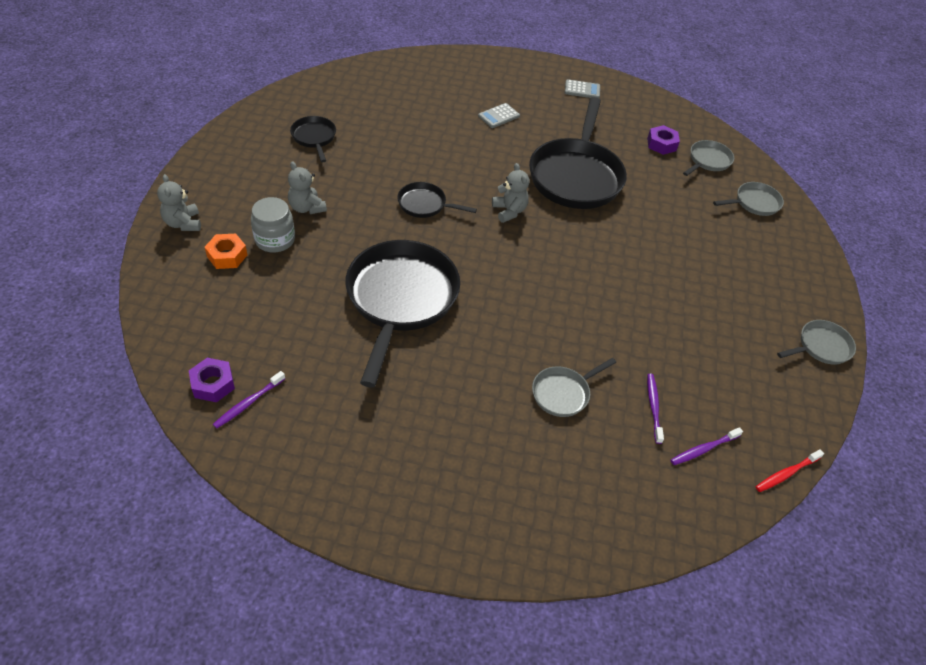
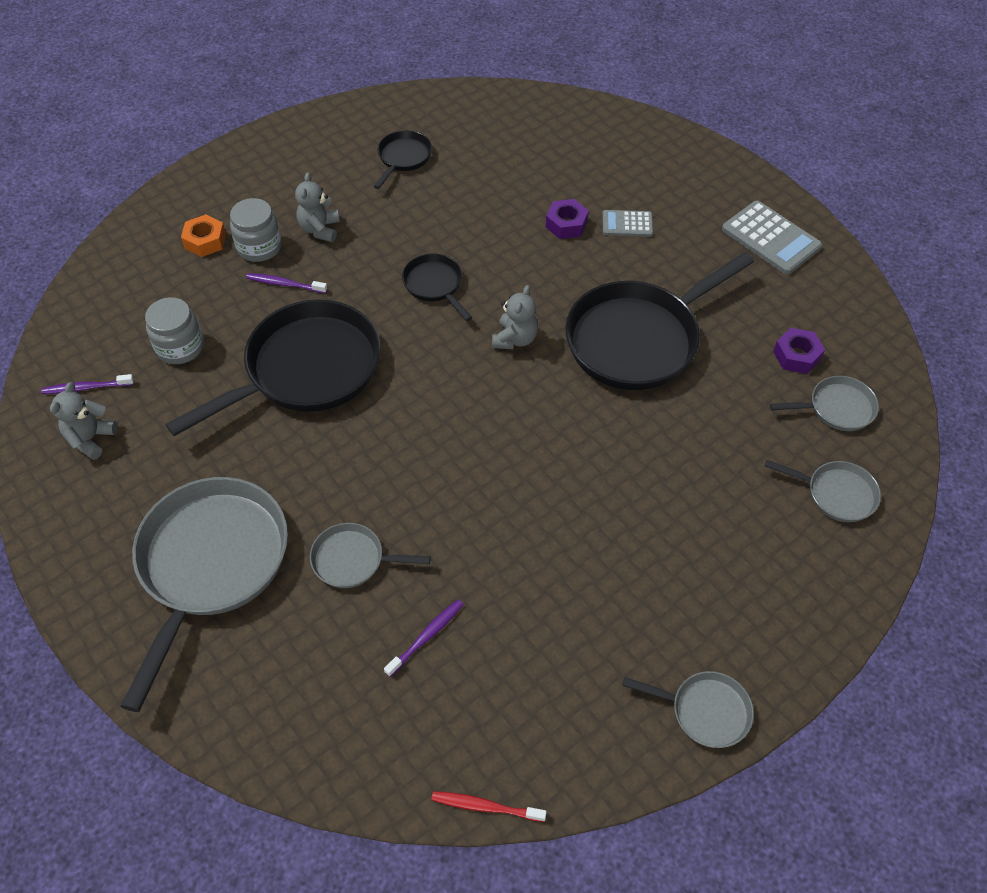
camera: 45 degrees right, 5 degrees up
(183, 223) = (202, 190): grey teddy bear -> grey teddy bear (90, 439)
(213, 384) = (78, 354): purple nut -> purple nut (566, 224)
(291, 335) = (180, 347): none -> grey jar
(479, 457) = (211, 564): none -> grey pan
(582, 90) = (770, 238): grey calculator -> grey calculator, size x1.72
(704, 449) = (427, 715): purple toothbrush -> purple toothbrush (285, 284)

